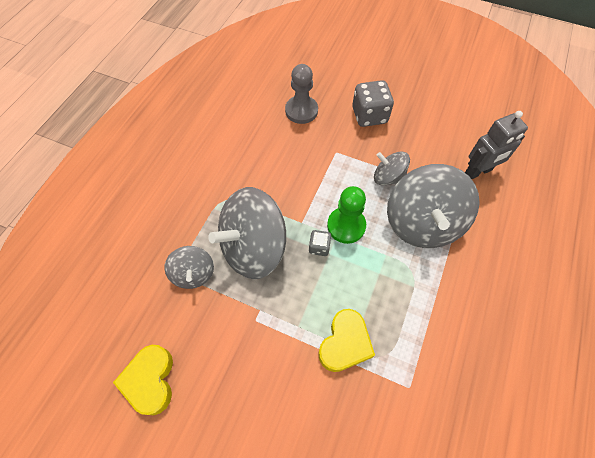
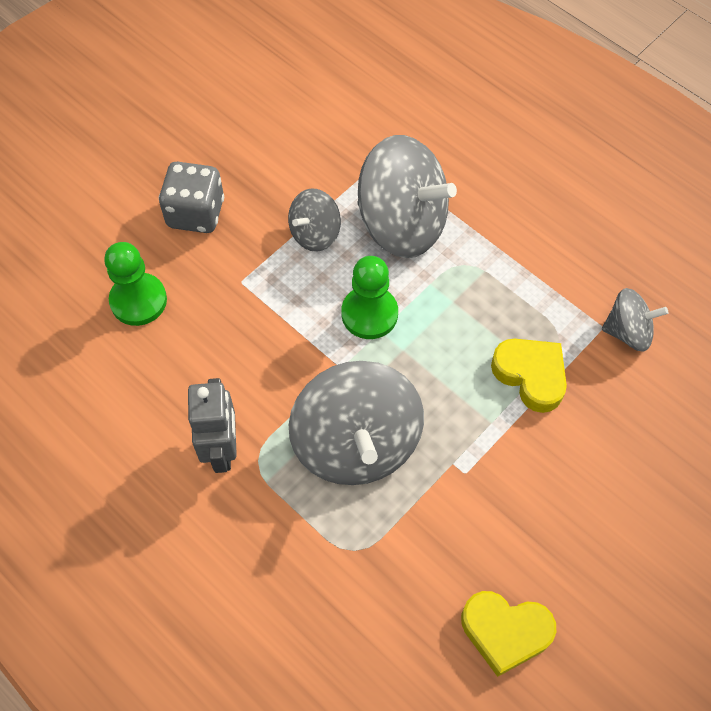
camera: 70 degrees left, 0 degrees up
(193, 274) = (367, 538): grey spinning top -> grey spinning top (628, 332)
(301, 111) = (138, 301): grey pawn -> green pawn
(319, 247) = (388, 359): grey dice -> none
(478, 172) = (352, 127): grey robot -> grey robot (222, 449)

